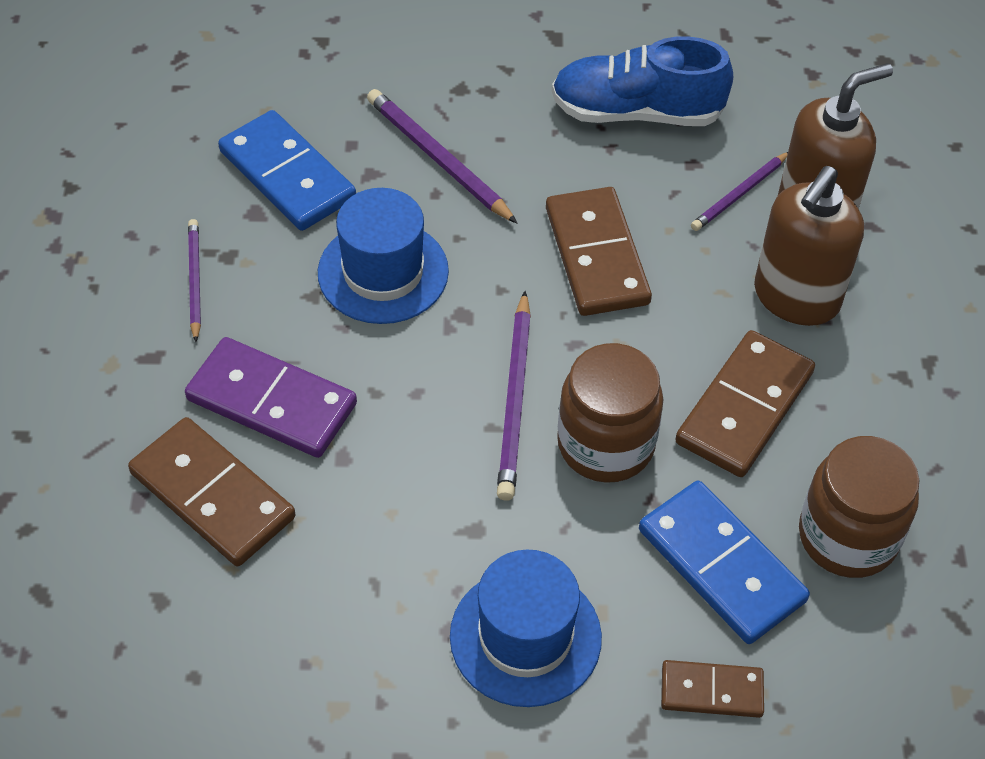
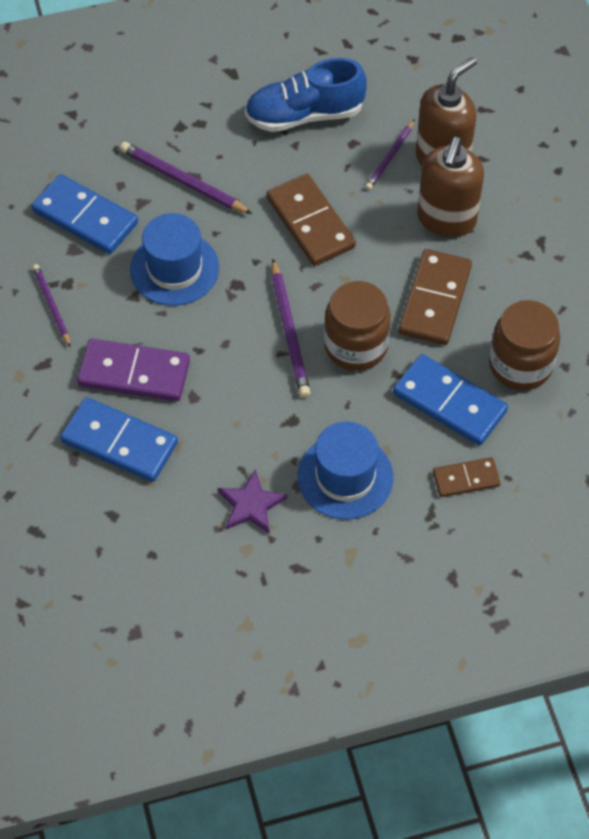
camera: 15 degrees left, 5 degrees up
(212, 495) = (119, 442): brown domino -> blue domino
(368, 641) = (251, 505): none -> purple star

